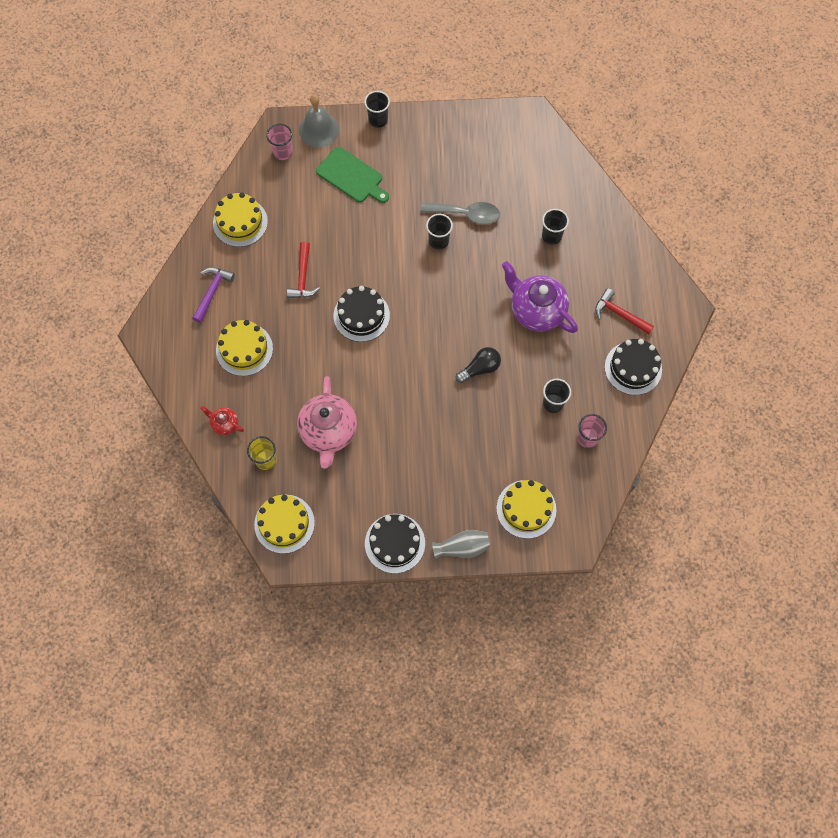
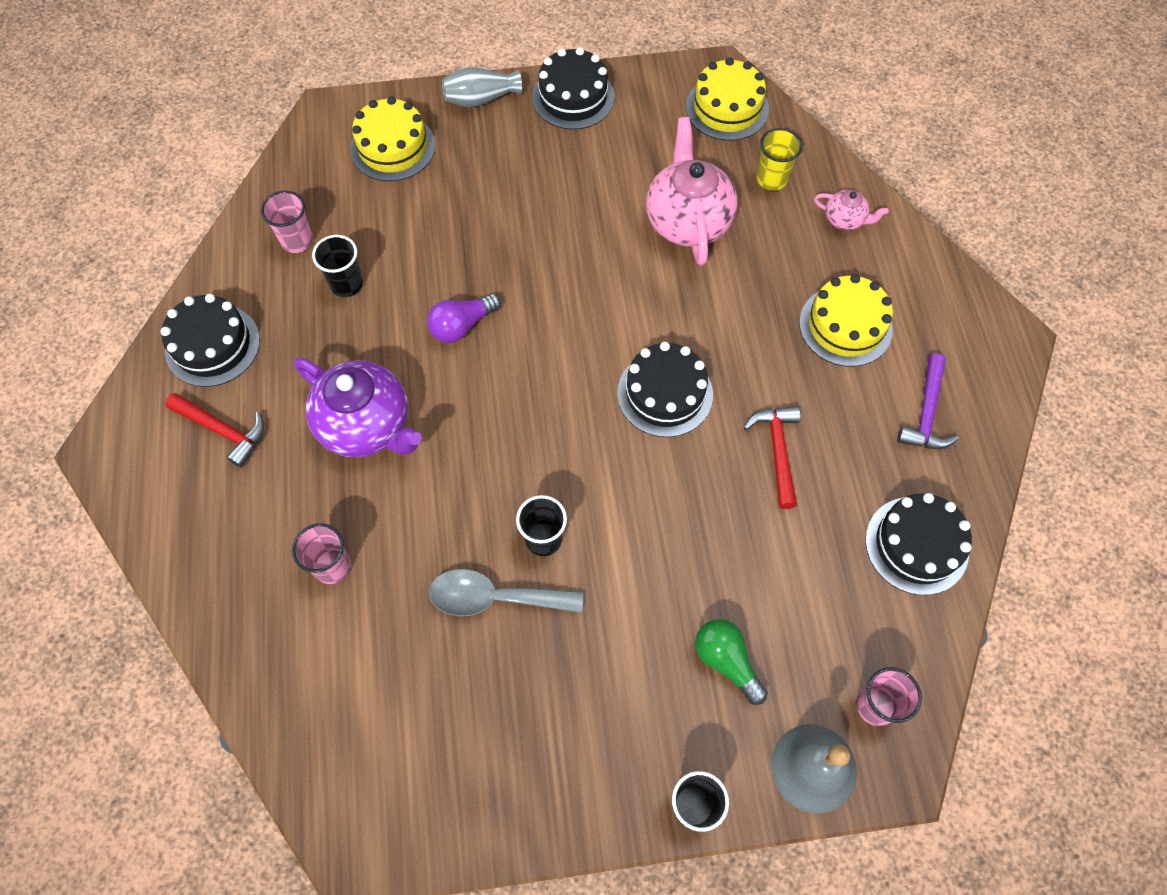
camera: 175 degrees right, 5 degrees down
(225, 424) = (844, 220): red teapot -> pink teapot
(240, 222) = (916, 545): yellow cake -> black cake
(351, 176) = (726, 661): green cutting board -> green light bulb
(480, 368) = (462, 326): black light bulb -> purple light bulb
(551, 236) = (332, 566): black cup -> pink cup

